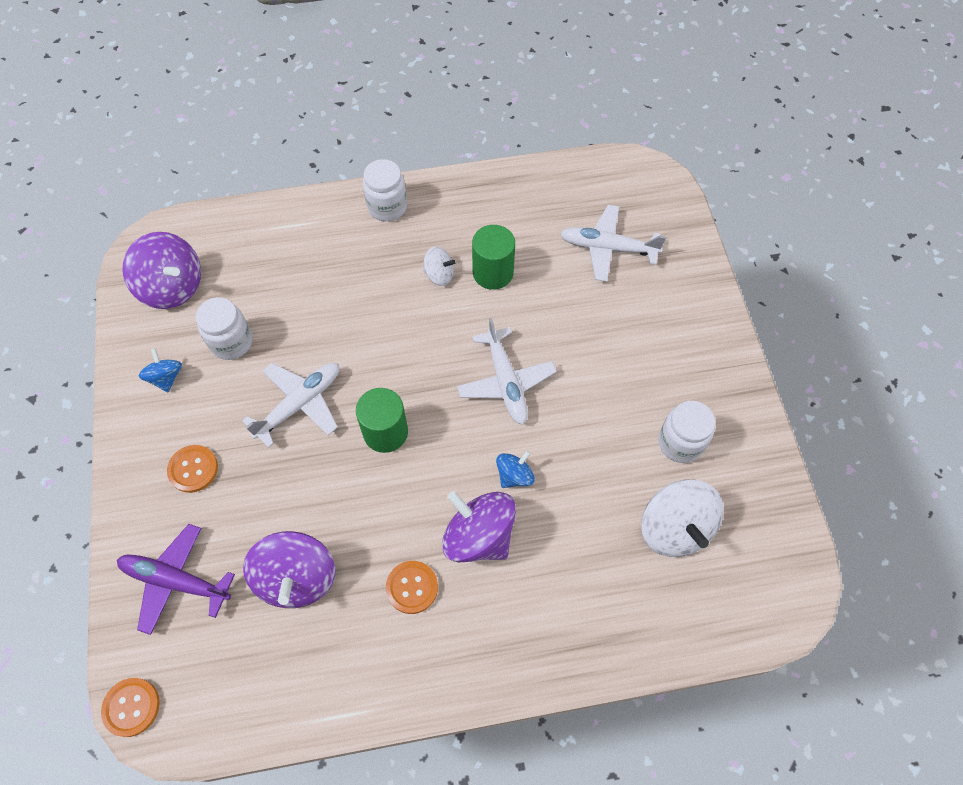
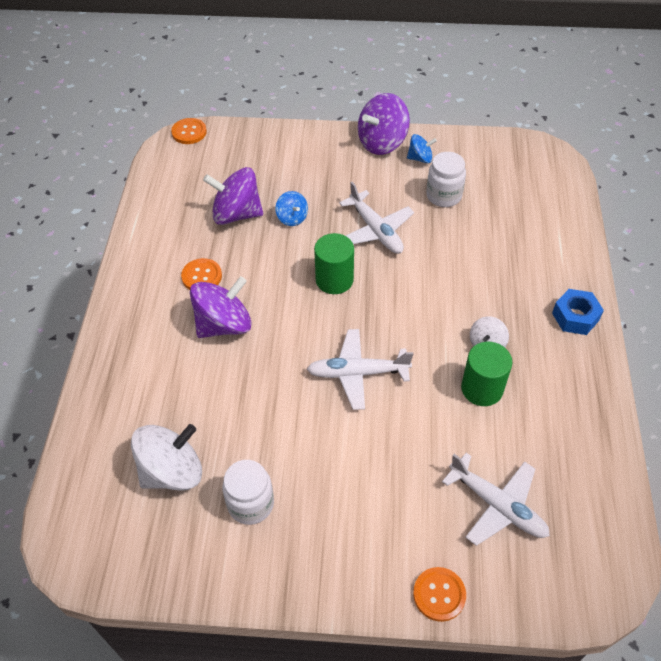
camera: 105 degrees right, 10 degrees down
(172, 287) = (504, 166): purple spinning top -> purple spinning top (382, 142)
(176, 581) = (260, 155): purple plane -> none
(193, 469) = (339, 168): orange button -> orange button (439, 594)
(387, 207) = (575, 317): white jar -> blue nut
(514, 475) = (266, 360): blue spinning top -> blue spinning top (292, 218)
(608, 248) = (497, 505): white plane -> white plane turned 105 degrees clockwise
(674, 528) = (172, 471): white spinning top -> white spinning top turned 150 degrees clockwise

